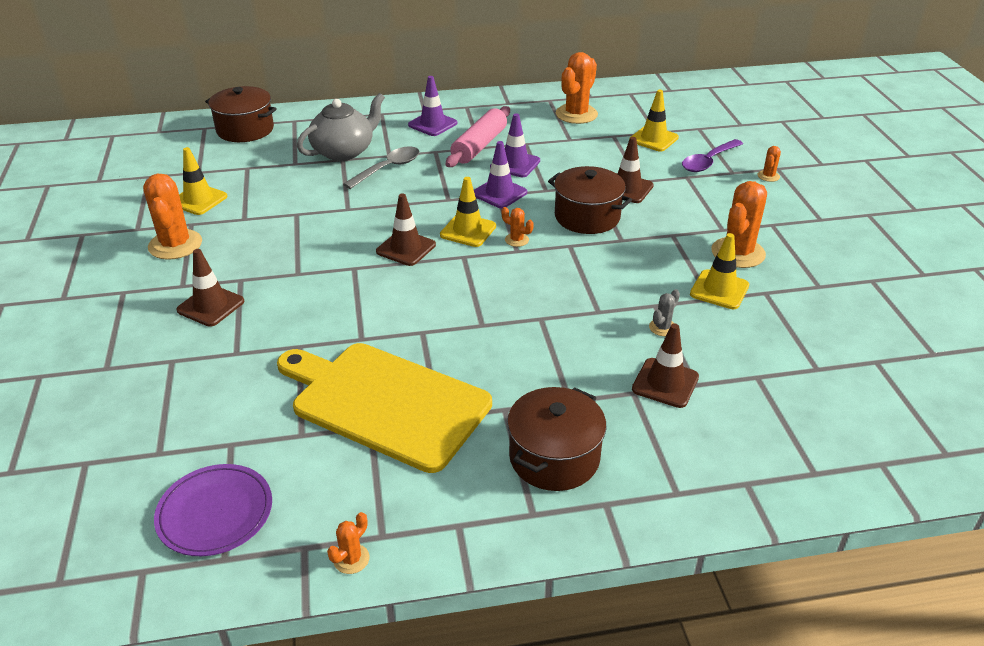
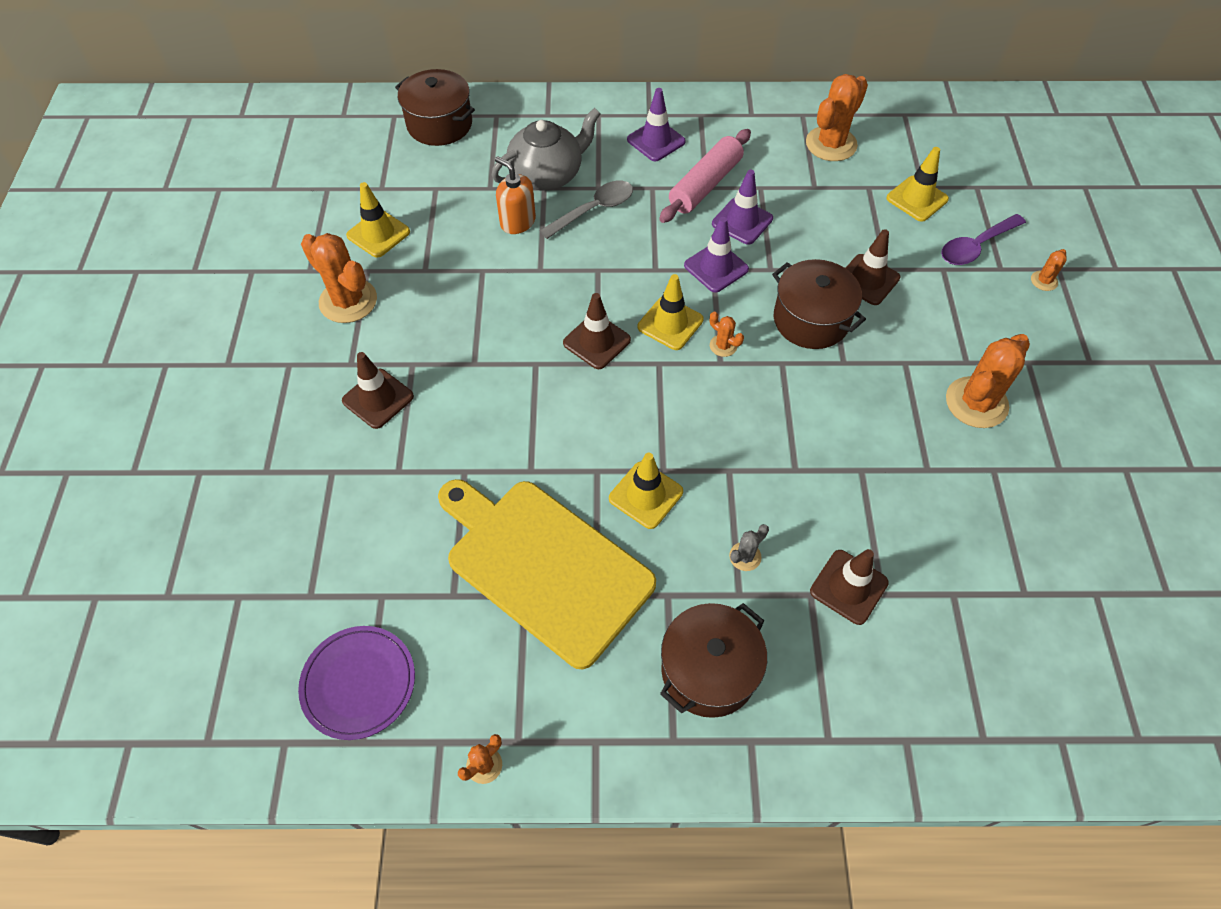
camera: 10 degrees right, 20 degrees up
(175, 245) = (348, 301): orange cactus -> orange cactus turned 45 degrees counterclockwise
(323, 181) = (517, 222): none -> orange soap dispenser
(662, 327) = (863, 505): grey cactus -> grey cactus (745, 556)
(719, 290) = (941, 457): yellow traffic cone -> yellow traffic cone (646, 495)

